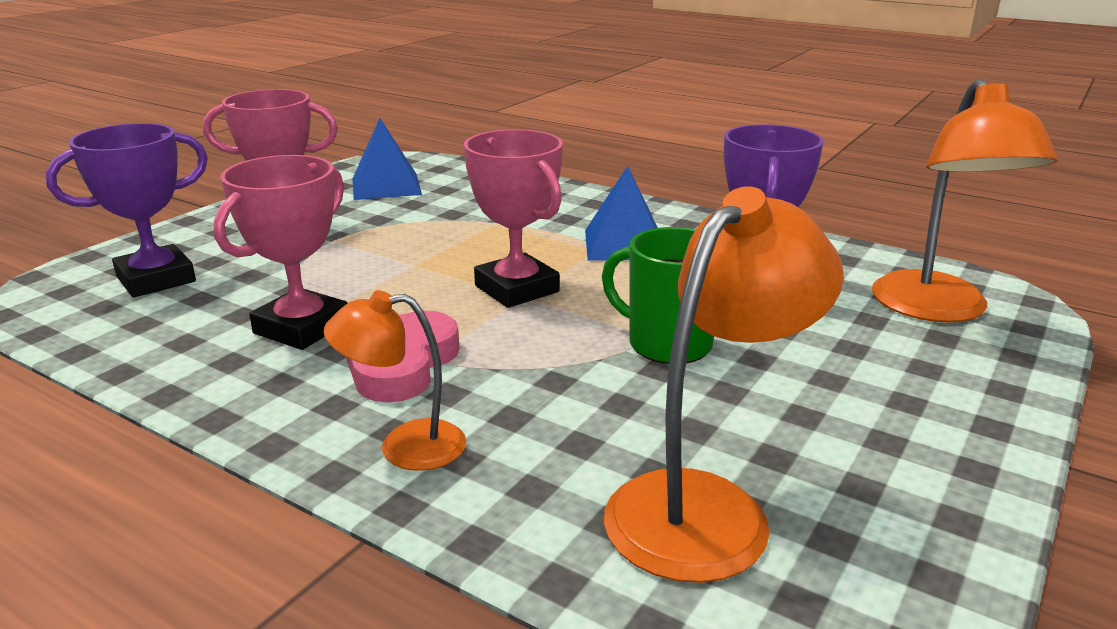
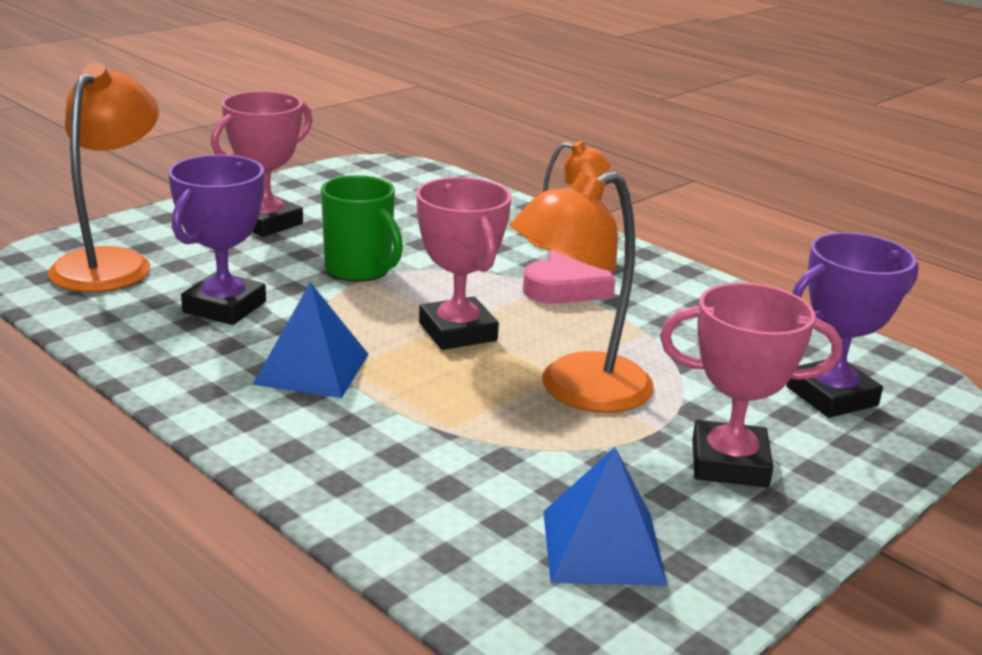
camera: 170 degrees left, 0 degrees up
(302, 328) = (654, 322): pink trophy -> pink trophy (267, 223)
(707, 506) = (409, 201): orange lamp -> orange lamp (577, 391)

